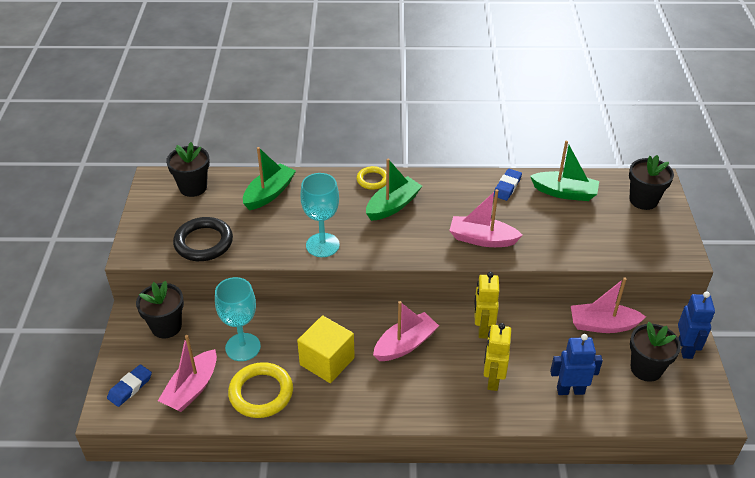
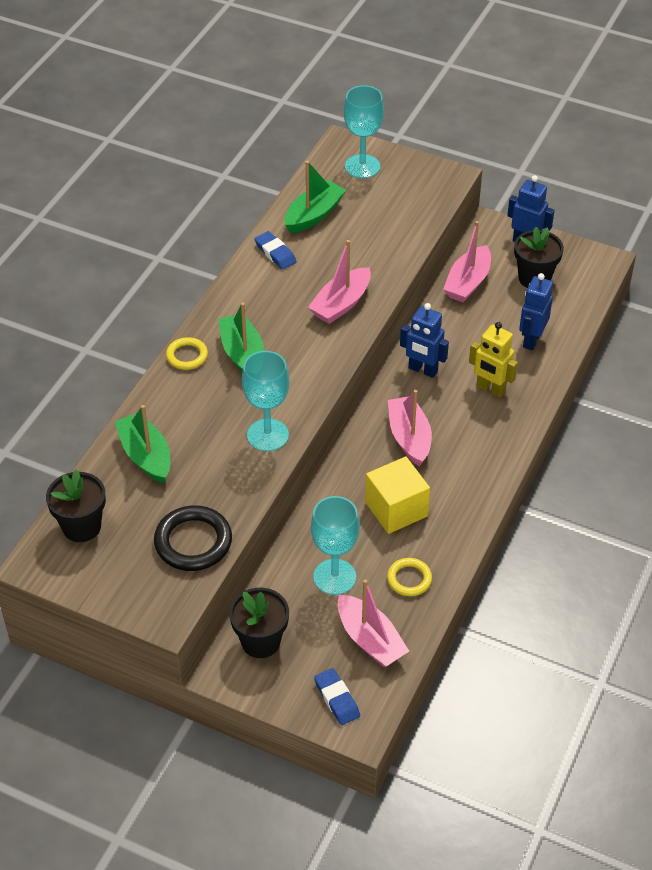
camera: 65 degrees left, 5 degrees up
(261, 393) = (409, 579): yellow ring -> yellow ring, size x0.59
(482, 329) = (422, 370): yellow robot -> blue robot
(643, 200) = (362, 166): black flower pot -> turquoise goblet

